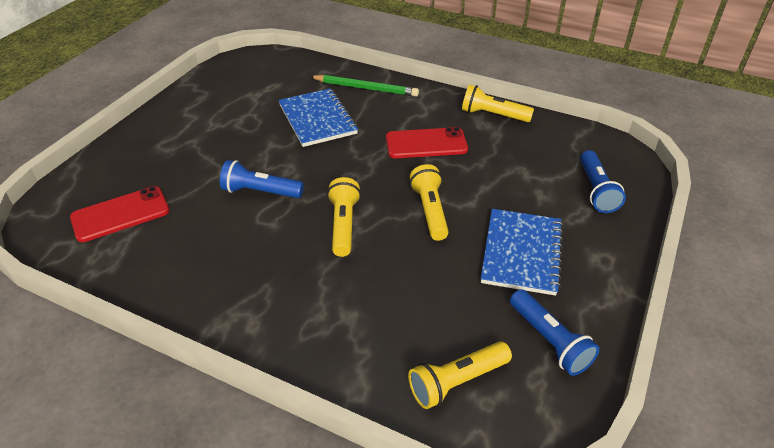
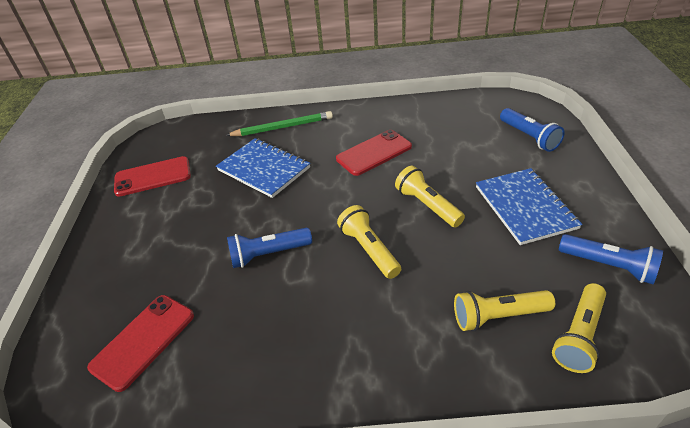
camera: 25 degrees left, 0 degrees up
(226, 90) = (153, 177): none -> red phone
(493, 115) = (404, 110): yellow flashlight -> yellow flashlight (498, 316)

